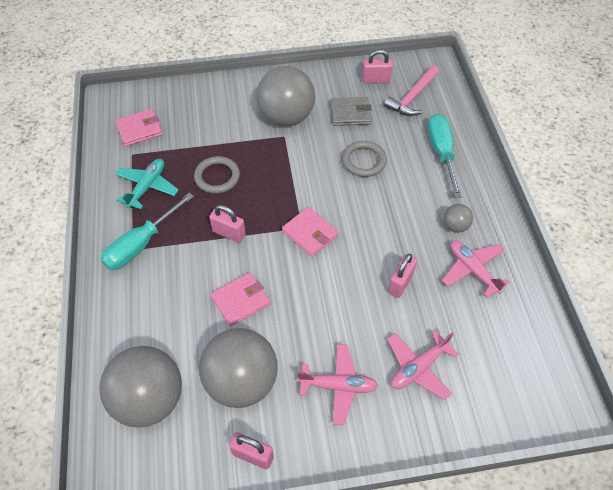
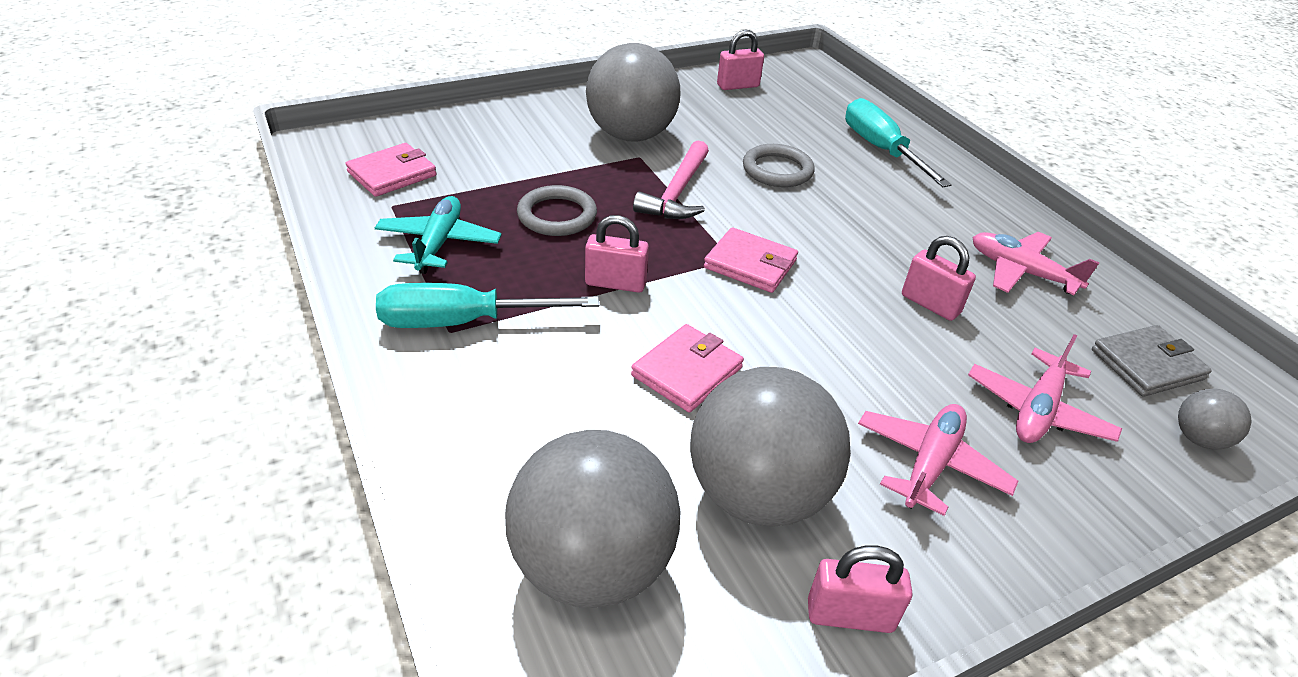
camera: 20 degrees left, 15 degrees down
(141, 244) = (462, 322): turquoise screwdriver -> turquoise screwdriver turned 60 degrees clockwise
(338, 386) = (930, 464): pink plane -> pink plane turned 45 degrees counterclockwise
(350, 113) = (724, 122): grey wallet -> grey wallet (1147, 364)
(400, 283) = (930, 304): pink padlock -> pink padlock turned 60 degrees counterclockwise
(412, 97) = (800, 98): pink hammer -> pink hammer (677, 192)
(455, 226) = (958, 225): grey ball -> grey ball (1198, 438)

